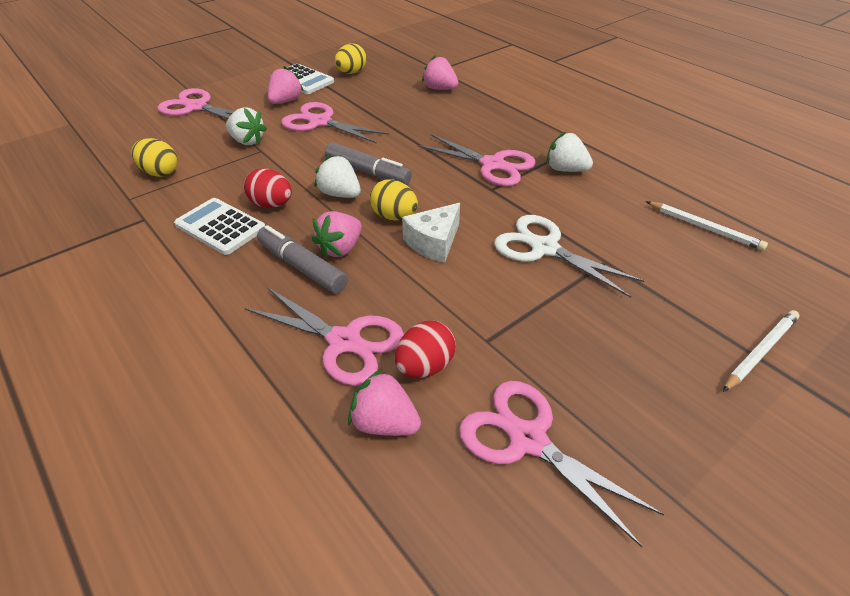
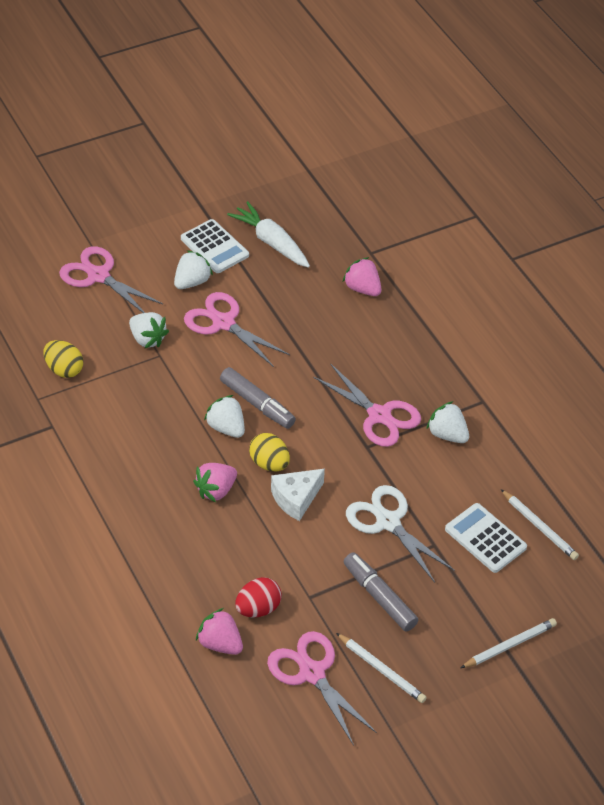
camera: 10 degrees right, 5 degrees up
(220, 227) = (117, 447): white calculator -> white calculator (485, 538)
(271, 204) = (163, 429): red egg -> none
(285, 101) = (192, 282): pink strawberry -> white strawberry
(302, 267) = (181, 503): grey marker -> grey marker (379, 597)
(344, 341) = (204, 578): pink scissors -> none
(351, 72) = (271, 242): yellow egg -> white carrot
(620, 415) = (381, 670): none -> white pencil

